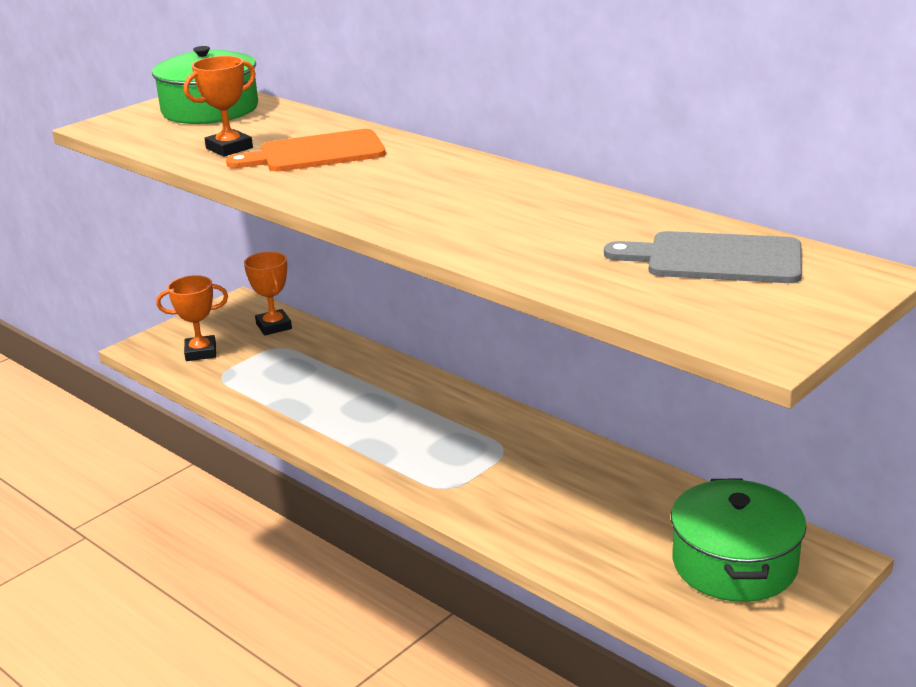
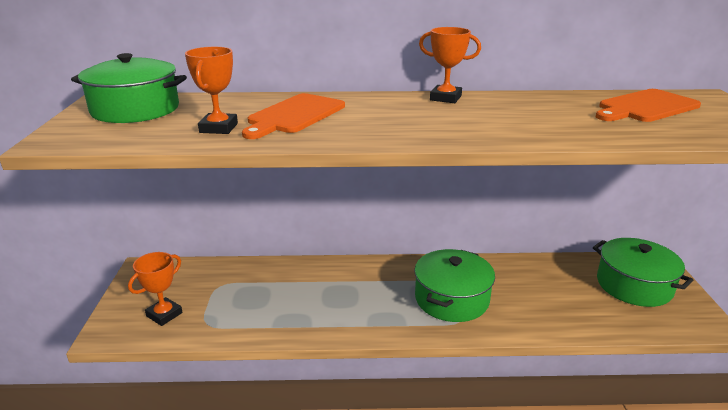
camera: 45 degrees left, 0 degrees up
(274, 326) = (194, 274): orange trophy -> orange trophy (445, 98)
(474, 464) = (452, 299): none -> green pot
(716, 259) = (645, 107): grey cutting board -> orange cutting board

